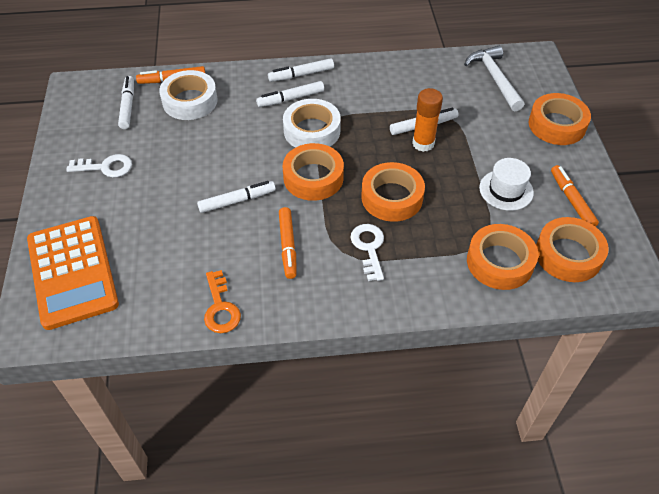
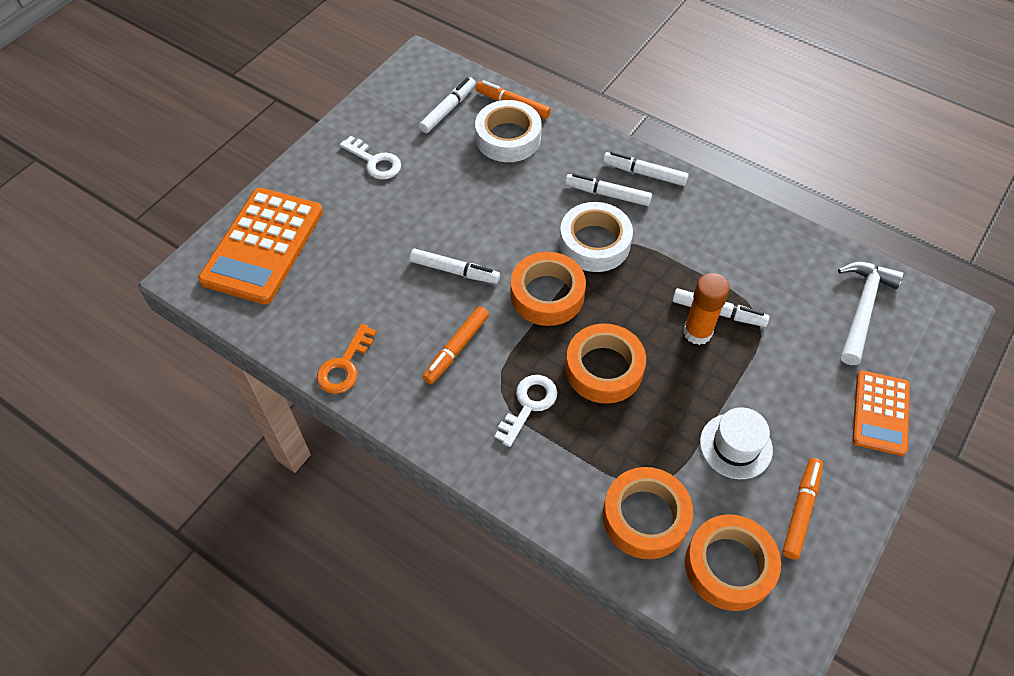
camera: 40 degrees right, 5 degrees up
(557, 125) = (880, 413): orange tape -> orange calculator

